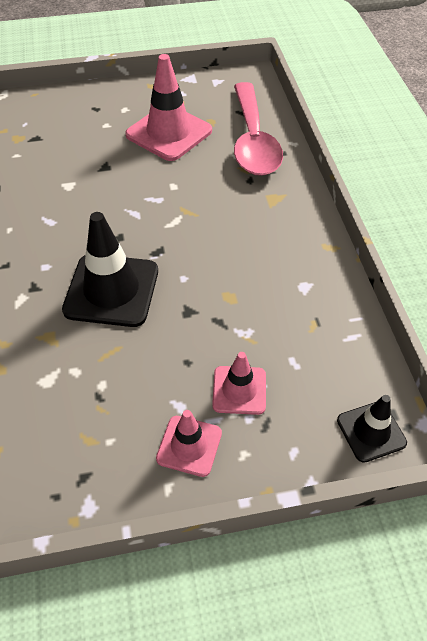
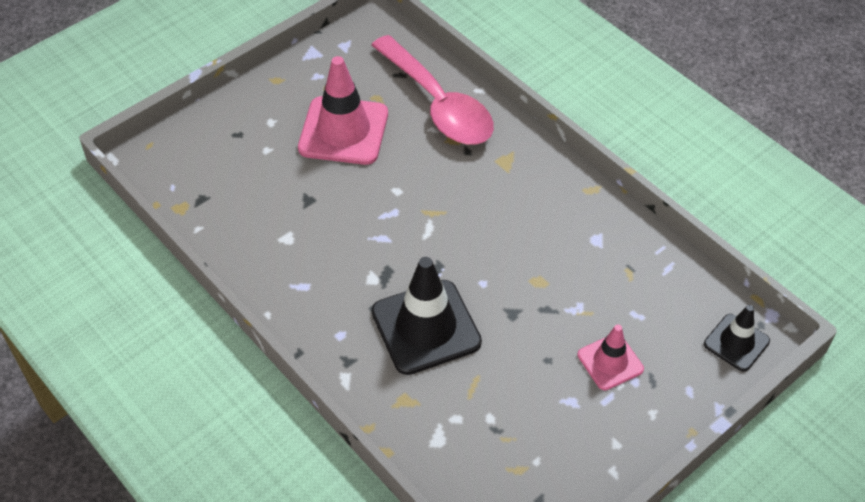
camera: 30 degrees left, 0 degrees up
(189, 446) = (605, 429): pink traffic cone -> none

